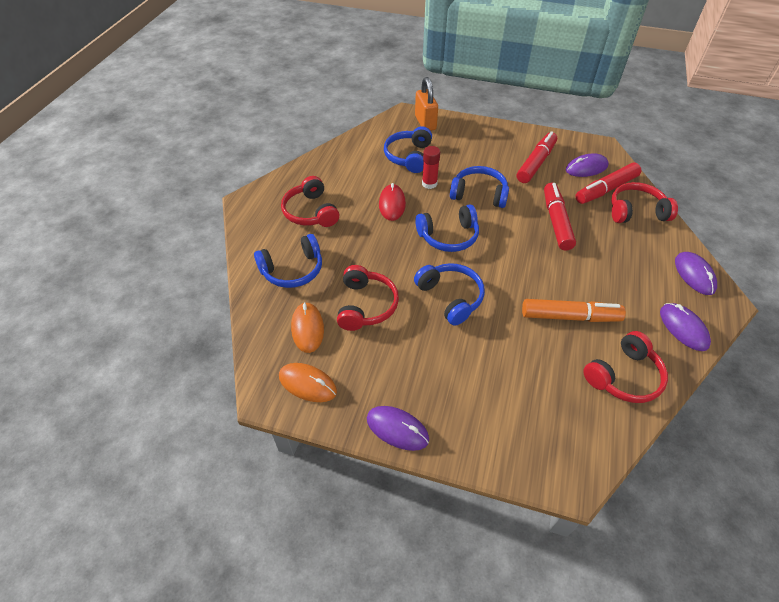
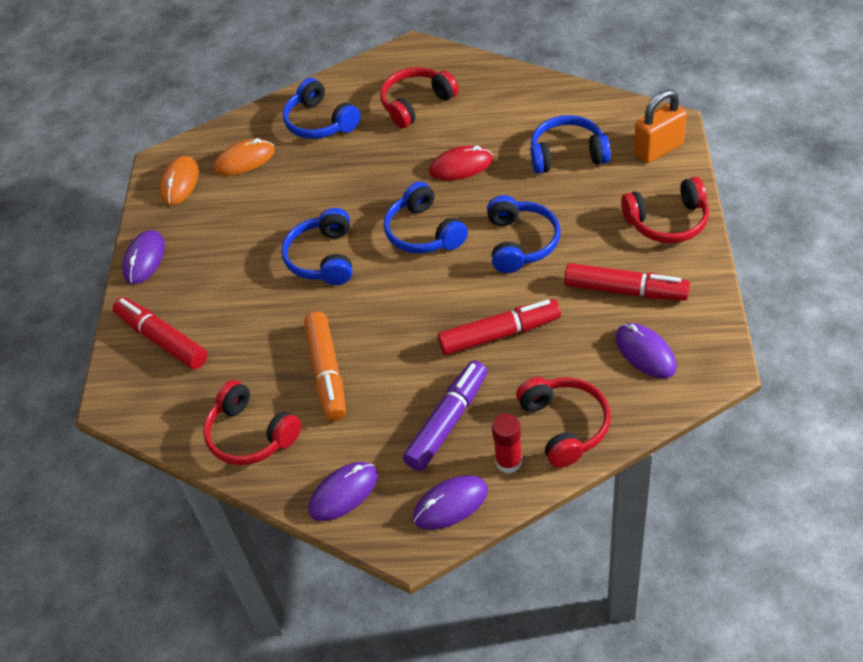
camera: 80 degrees right, 0 degrees up
(366, 305) = (288, 193): red headphones -> red headphones (667, 222)
(429, 184) = (519, 189): red glue stick -> red glue stick (509, 462)
(451, 297) = (323, 258): blue headphones -> blue headphones turned 135 degrees clockwise
(605, 189) = (601, 383): red marker -> red marker (162, 339)
(626, 261) = (448, 422): none -> purple marker

